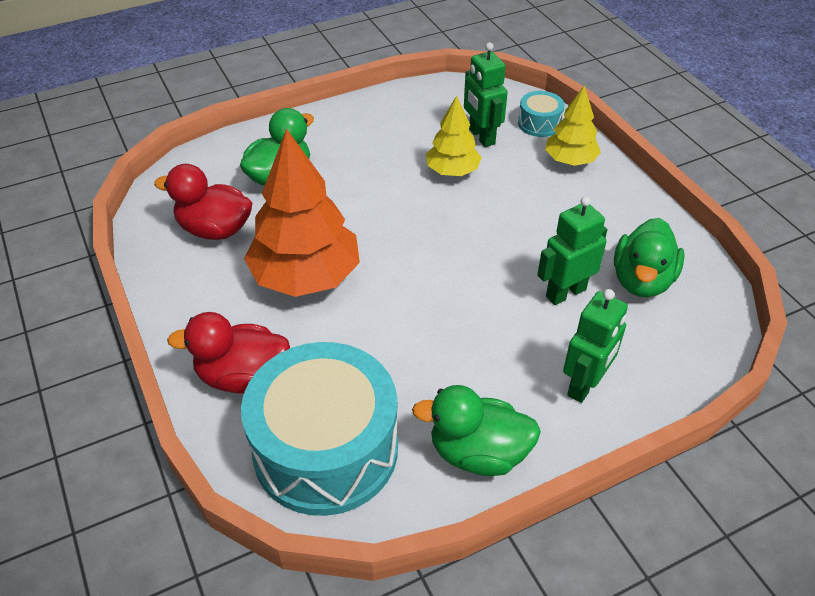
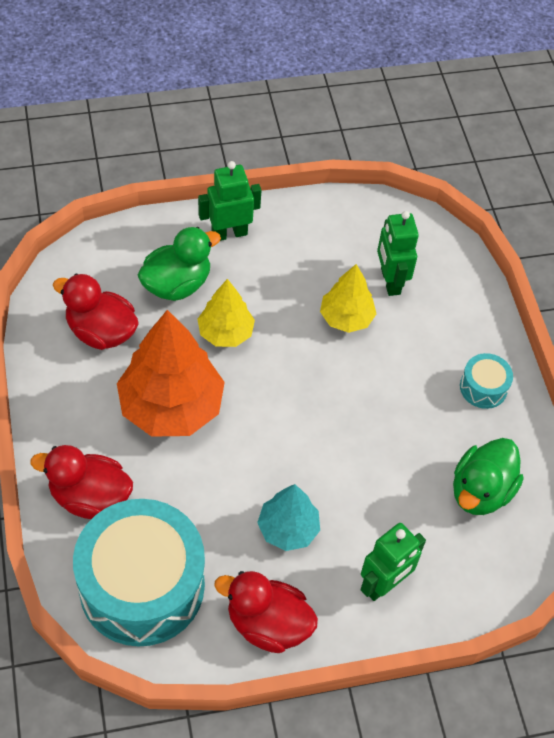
camera: 10 degrees right, 10 degrees up
(465, 357) = (288, 529): none -> turquoise tree
(478, 453) = (267, 624): green duck -> red duck
(539, 123) = (455, 278): turquoise drum -> turquoise drum (483, 387)
(565, 293) = (403, 486): green robot -> green robot (229, 233)
(570, 160) = (468, 334): yellow tree -> yellow tree (225, 333)

